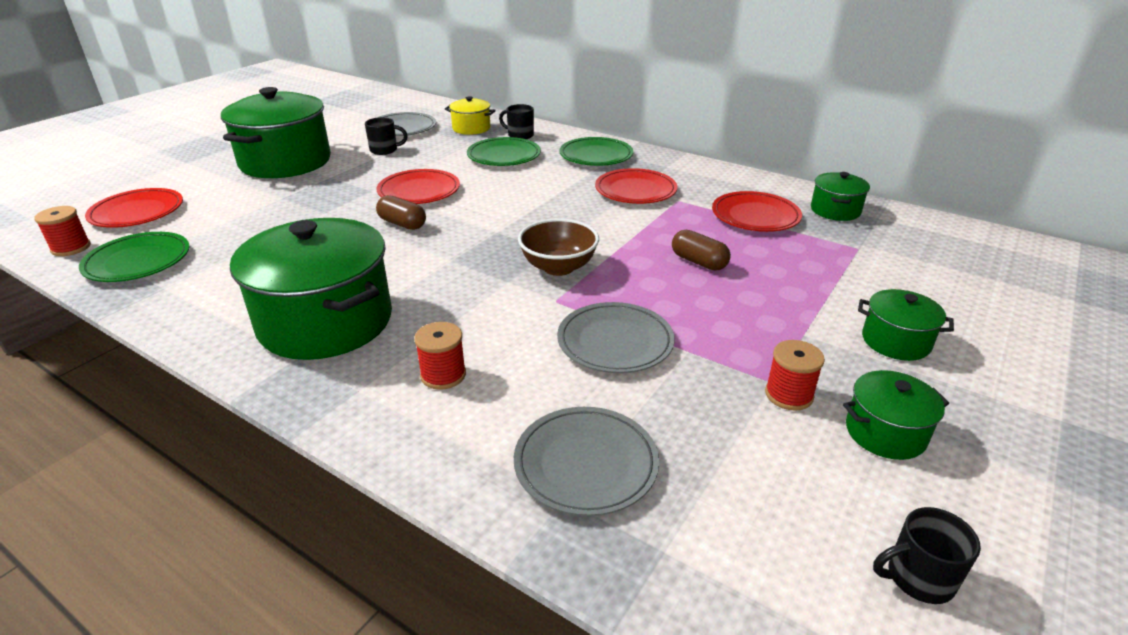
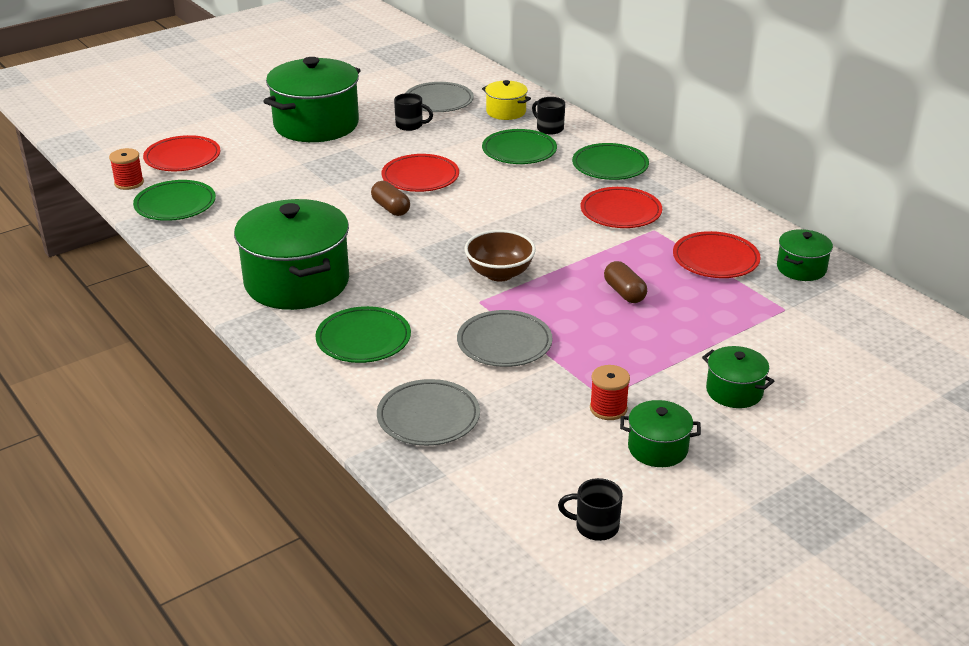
camera: 20 degrees right, 0 degrees up
(443, 375) = (363, 339): red spool -> green plate

